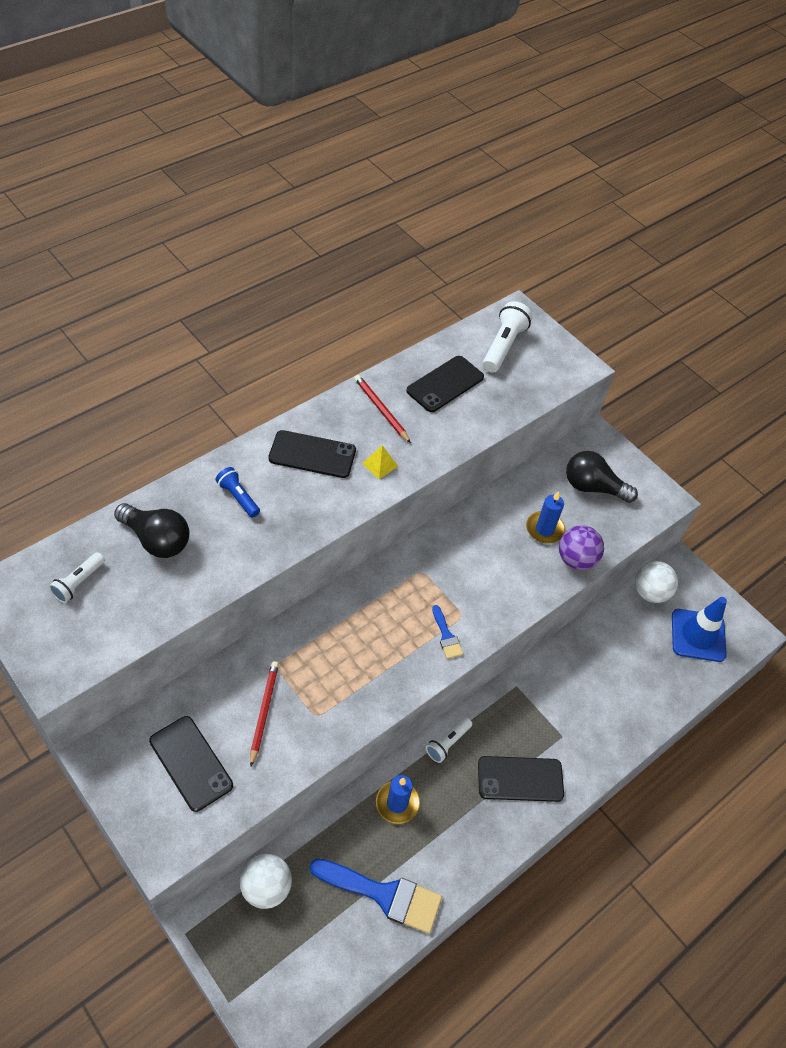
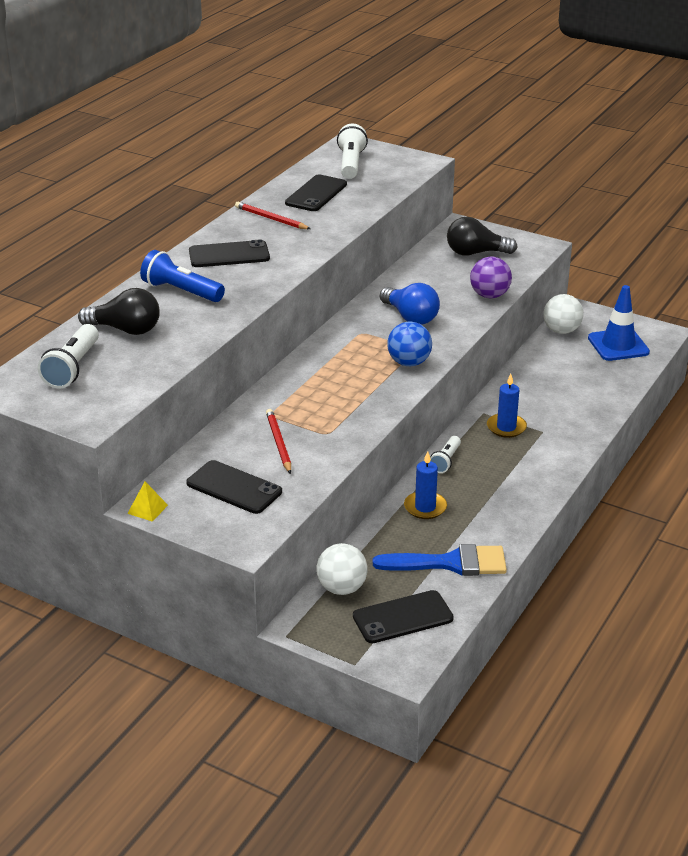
camera: 15 degrees left, 20 degrees down
(78, 583) = (72, 368): white flashlight -> white flashlight, size x1.62
(238, 497) = (181, 291): blue flashlight -> blue flashlight, size x1.62
(380, 464) = (292, 247): yellow pyramid -> yellow pyramid (147, 509)
(446, 636) = (409, 363): blue brush -> blue ball
(481, 565) = (410, 317): none -> blue light bulb
(520, 779) = (523, 465): black phone -> black phone (403, 617)
(544, 529) = (451, 285): blue candle -> blue candle (506, 427)

